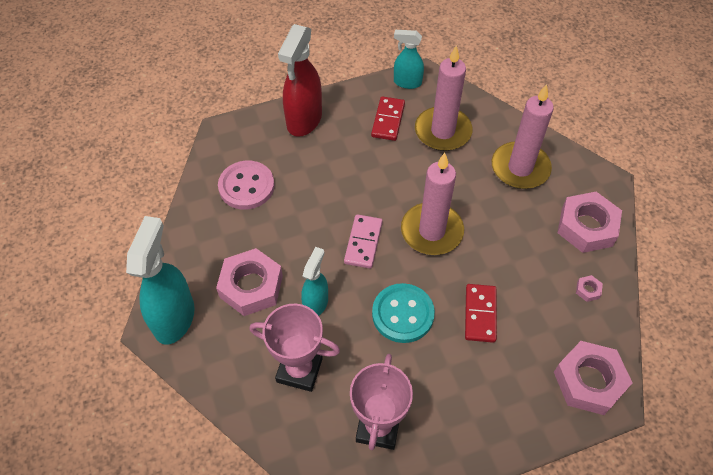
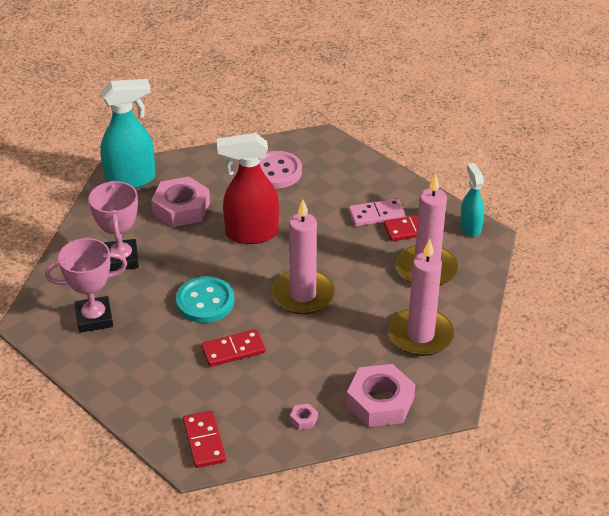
camera: 65 degrees right, 15 degrees down
(304, 120) = (371, 179): red spray bottle -> red spray bottle (251, 234)
(316, 303) = (186, 248): turquoise spray bottle -> none
(363, 243) = (263, 256): pink domino -> pink domino (376, 215)
(589, 381) = (204, 441): pink nut -> red domino

